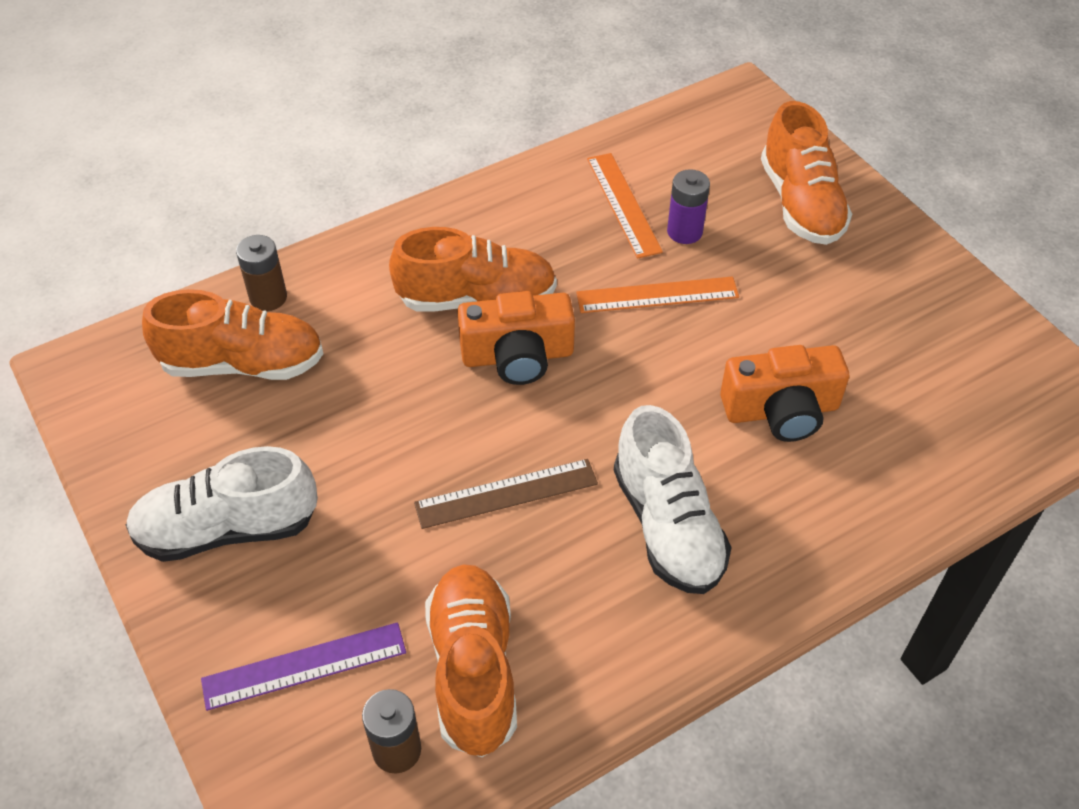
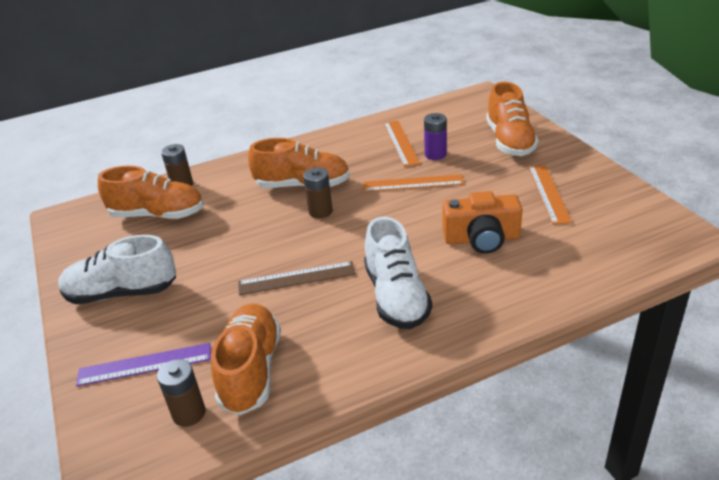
camera: 10 degrees right, 15 degrees down
(517, 356) = (320, 211): orange camera -> brown battery
(872, 317) = (548, 193): none -> orange ruler

